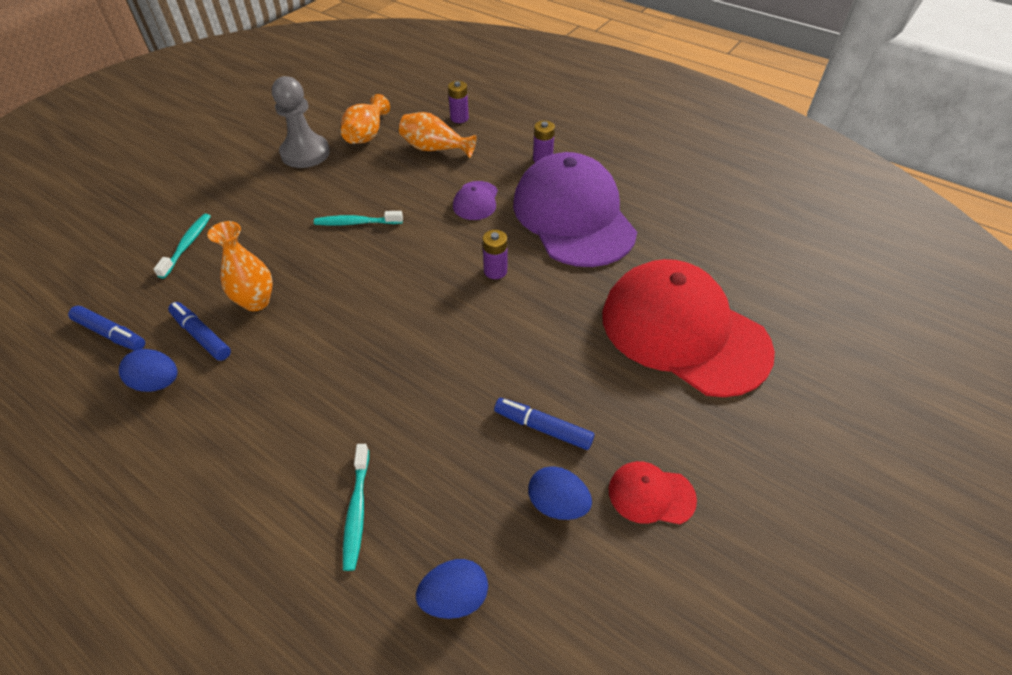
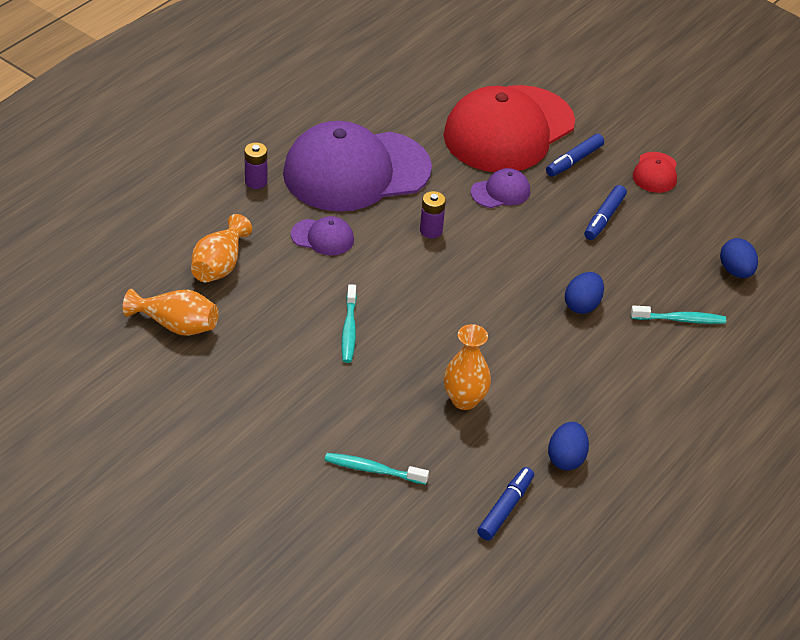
camera: 90 degrees left, 5 degrees down
(202, 335) = (509, 436): blue marker -> blue marker (574, 161)
(305, 153) = (207, 381): grey pawn -> none
(459, 118) = (156, 242): purple battery -> none
(557, 504) = (666, 217): blue egg -> blue egg (582, 305)
(569, 325) = (500, 192): none -> purple cap

